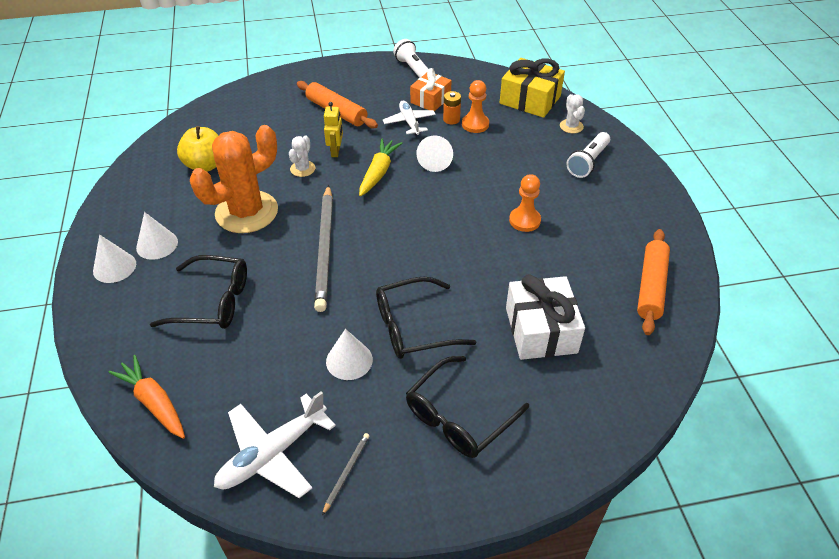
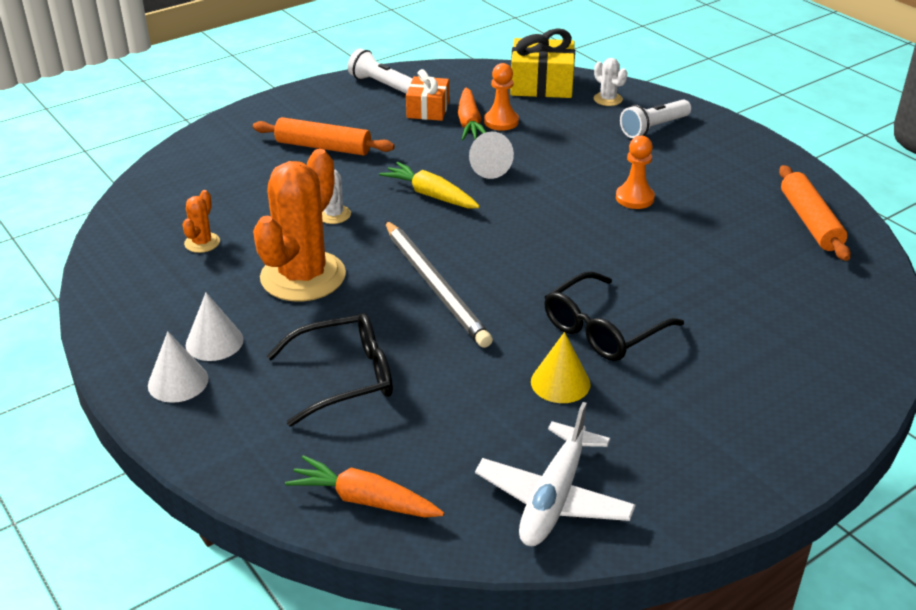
camera: 25 degrees left, 10 degrees down
(205, 165) = (202, 243): yellow apple -> orange cactus
(336, 151) = (359, 187): yellow robot -> none
(346, 473) = (651, 485): grey pencil -> none
(349, 360) = (560, 382): white cone -> yellow cone
(378, 172) = (431, 195): yellow carrot -> yellow carrot turned 45 degrees counterclockwise
(409, 122) = (422, 137): white plane -> none
(451, 119) = (469, 123): orange battery -> orange carrot
(459, 416) = (723, 393): black glasses -> none
(541, 330) = (737, 291): white gift -> none
(588, 162) = (653, 128): white flashlight -> white flashlight turned 45 degrees clockwise

